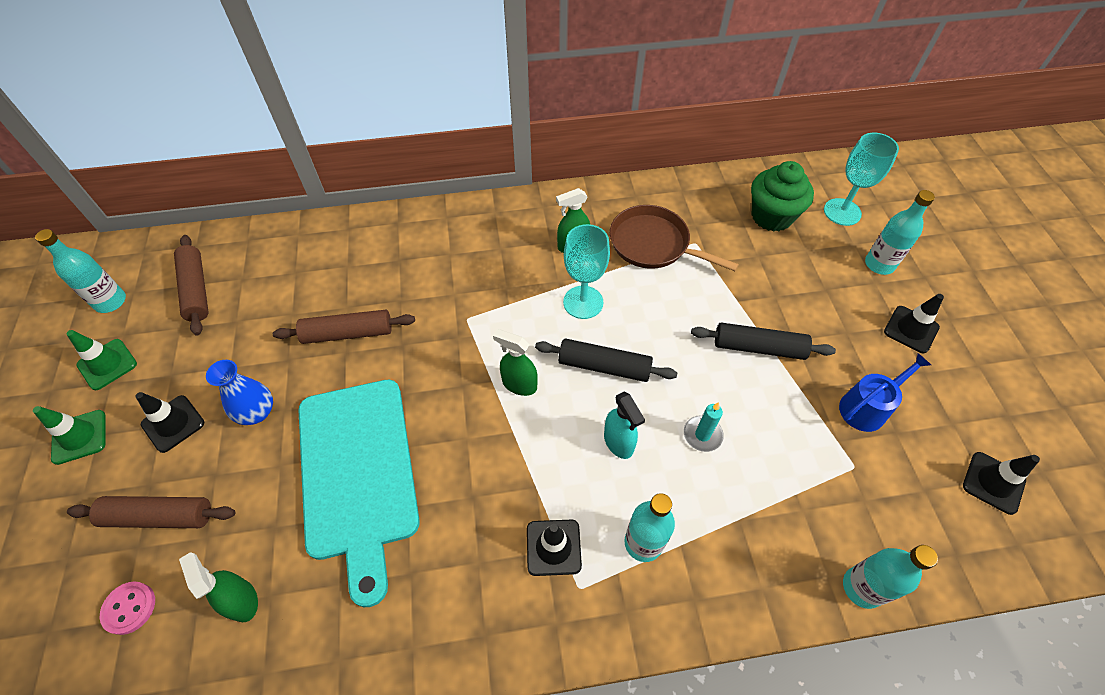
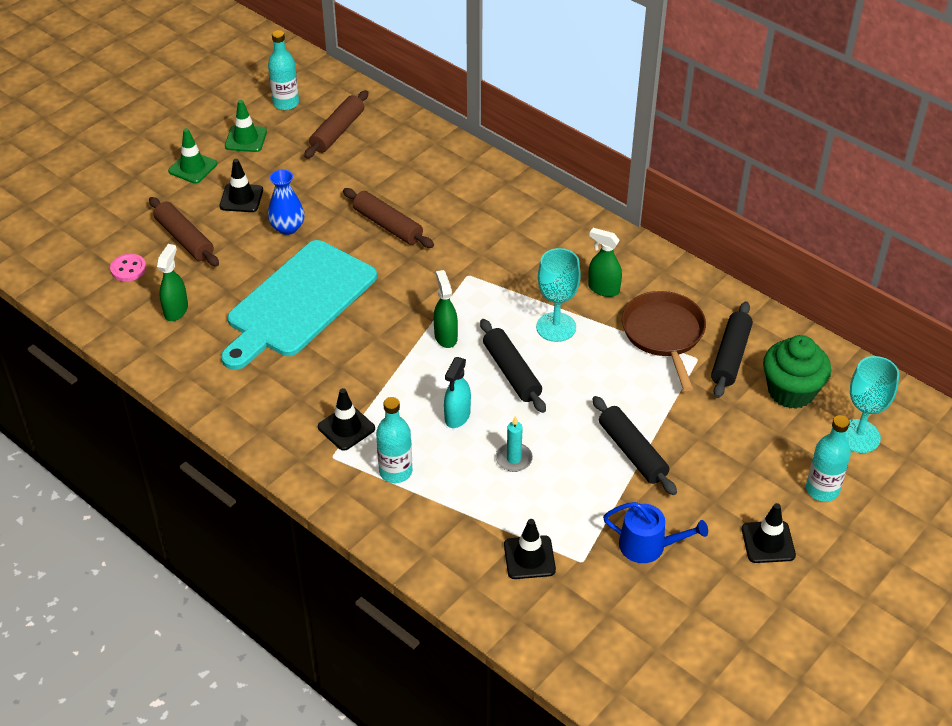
camera: 50 degrees right, 10 degrees down
(710, 224) = (730, 356): none -> black rolling pin
(862, 587) = (482, 608): turquoise bottle -> none
(993, 483) = (661, 656): black traffic cone -> black traffic cone (529, 557)

